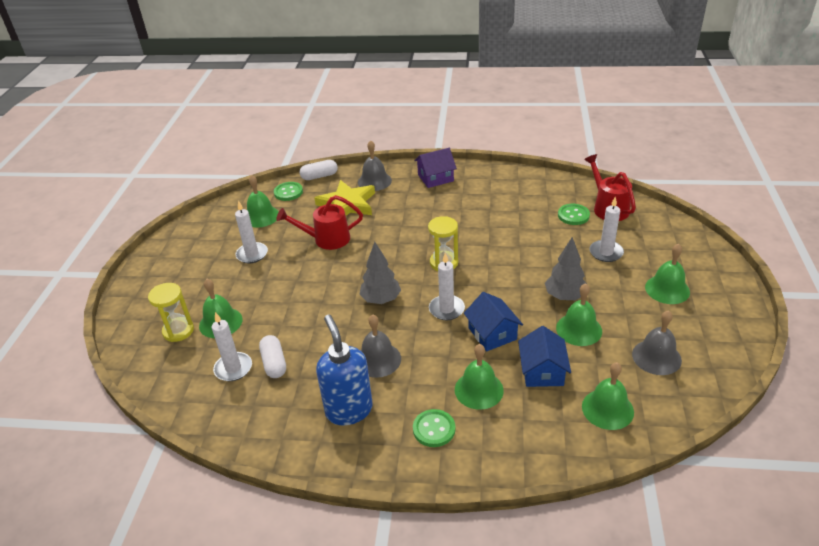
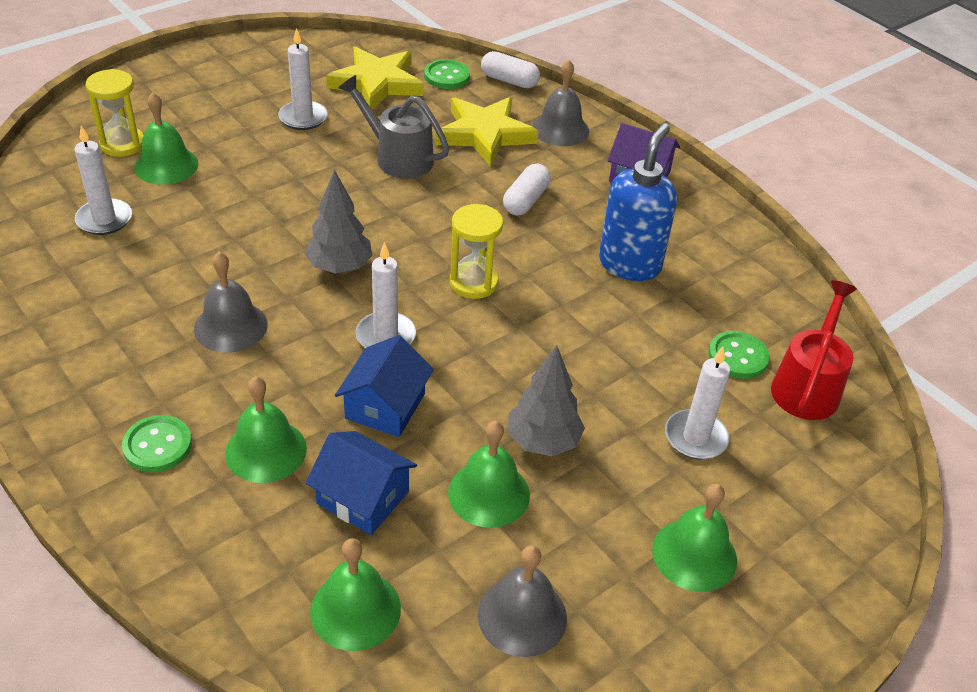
camera: 40 degrees right, 5 degrees up
(261, 216) = (377, 83): green bell -> yellow star
(274, 363) = (142, 245): white capsule -> white capsule (525, 200)
(326, 239) = (397, 157): red watering can -> grey watering can
(349, 410) = (123, 351): blue soap dispenser -> blue soap dispenser (630, 264)
(542, 371) = (362, 497): blue house -> blue house turned 75 degrees clockwise

